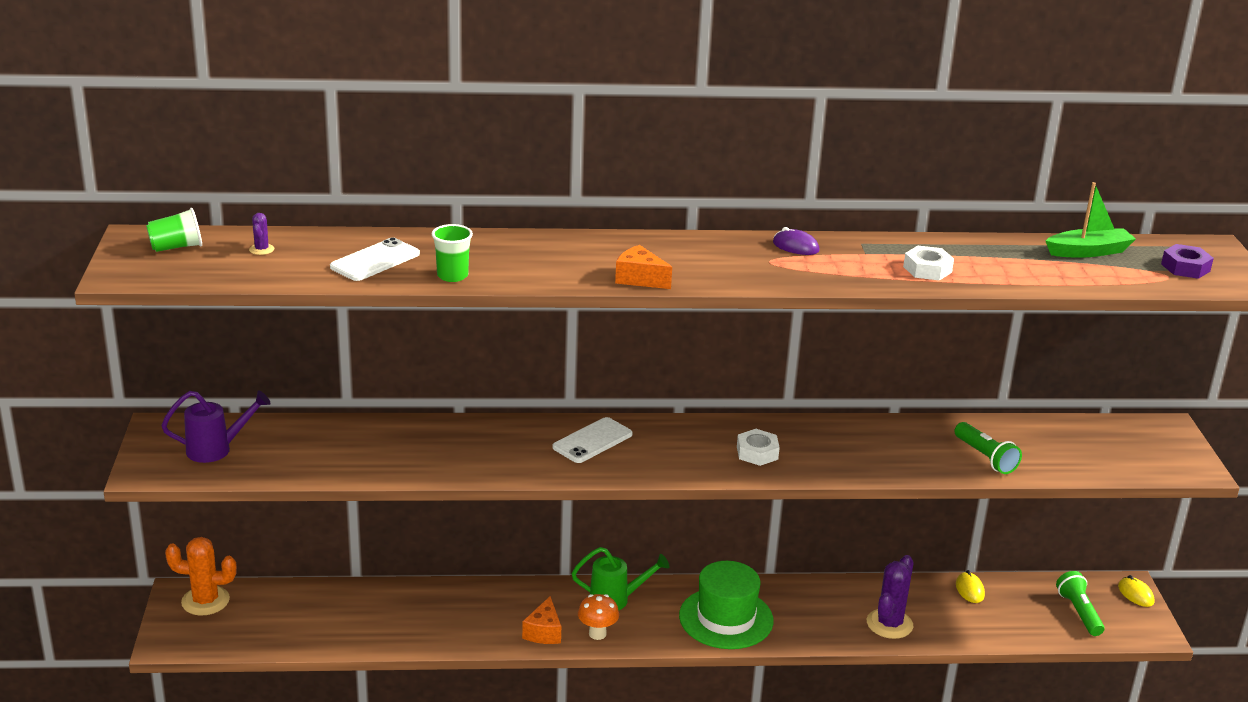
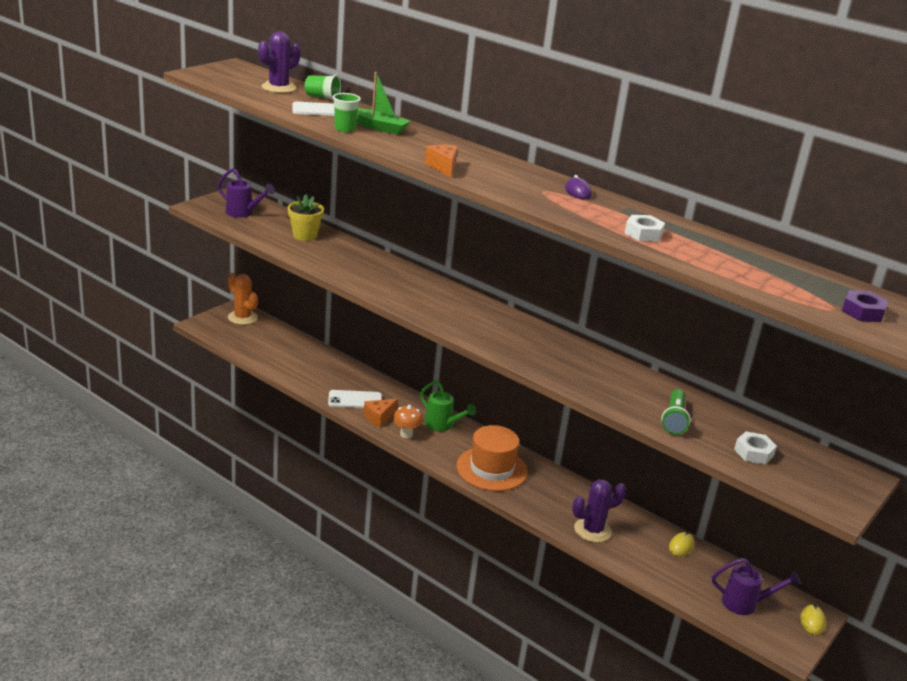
camera: 40 degrees right, 0 degrees up
(176, 247) = (243, 74): green cup -> green cup (322, 97)
(261, 249) = (279, 88): purple cactus -> purple cactus, size x2.18
(340, 441) = (305, 235): none -> yellow flower pot
(592, 441) = (433, 294): white phone -> white phone (355, 400)
(726, 618) = (491, 469): green hat -> orange hat
(757, 453) = (520, 344): white nut -> white nut (753, 452)
(1078, 612) = (746, 604): green flashlight -> purple watering can
(1088, 251) = (797, 274): green boat -> green boat (378, 127)

